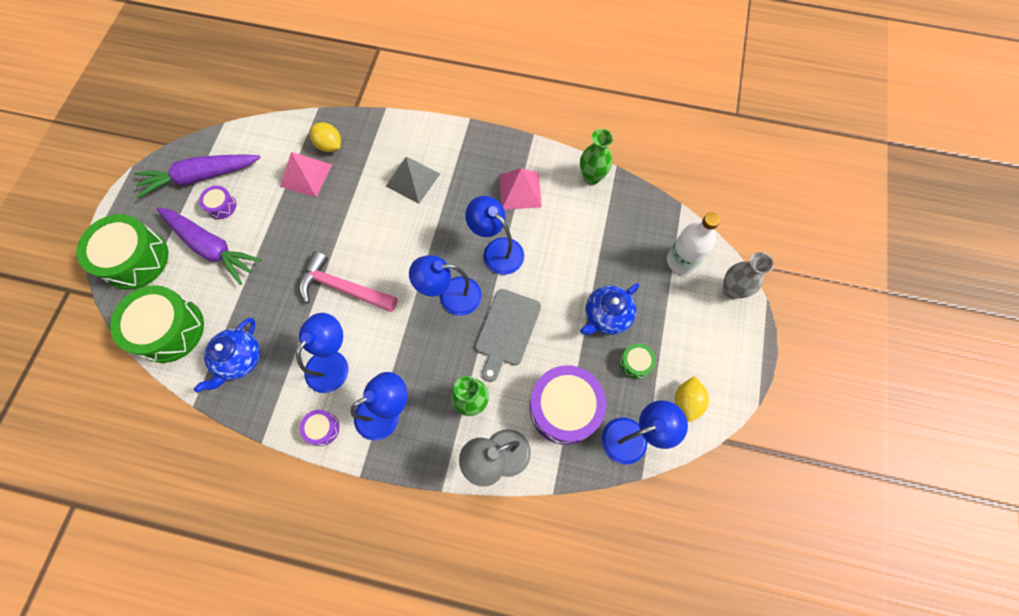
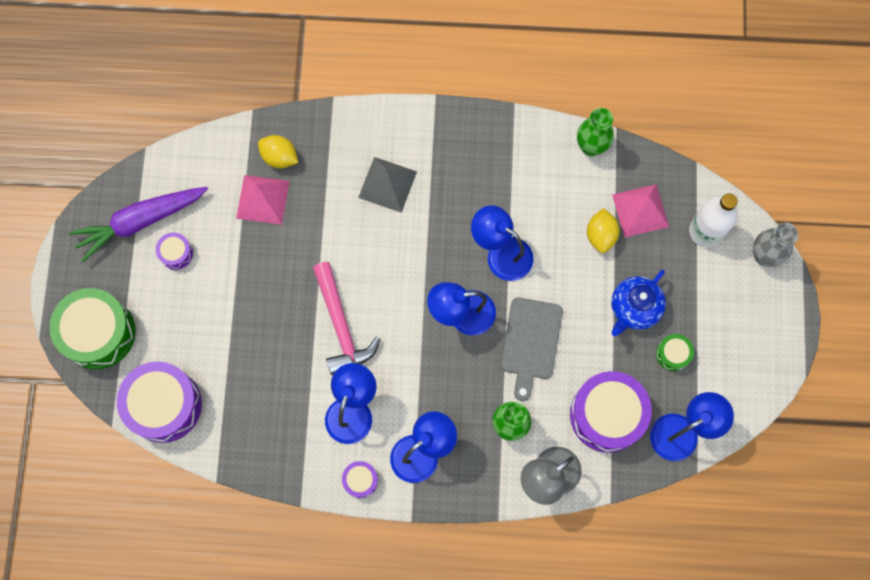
camera: 10 degrees left, 5 degrees up
(169, 330) = (164, 405): green drum -> purple drum
(212, 247) = (181, 304): purple carrot -> none
(240, 360) = (251, 424): blue teapot -> none
(343, 288) = (341, 326): pink hammer -> pink hammer turned 120 degrees counterclockwise
(520, 191) = (513, 177): pink pyramid -> pink pyramid (640, 210)
(686, 401) = (731, 386): yellow lemon -> yellow lemon (600, 235)

